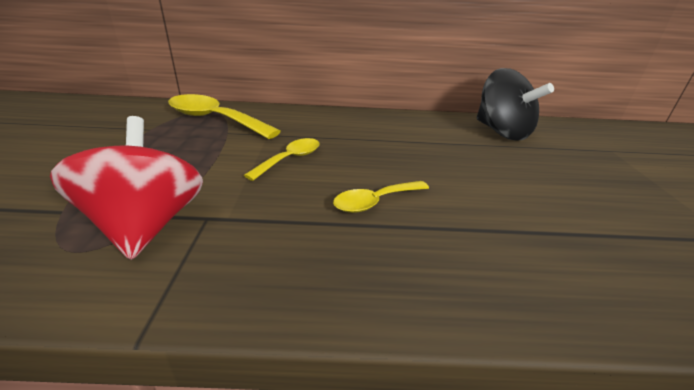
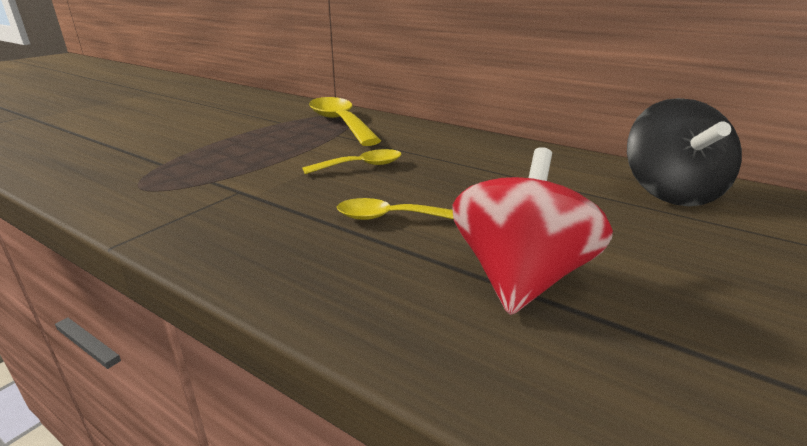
camera: 35 degrees right, 5 degrees down
(147, 225) = (196, 185): red spinning top -> red spinning top (520, 279)

